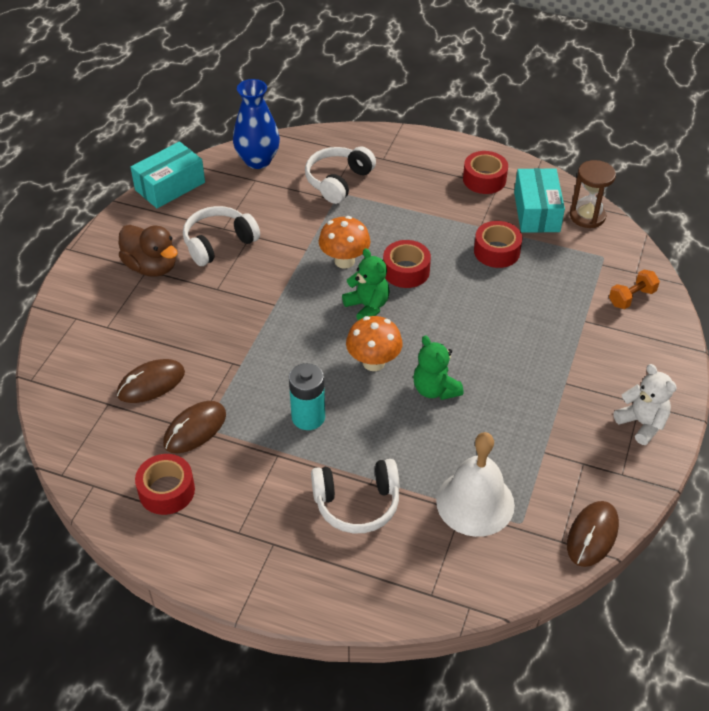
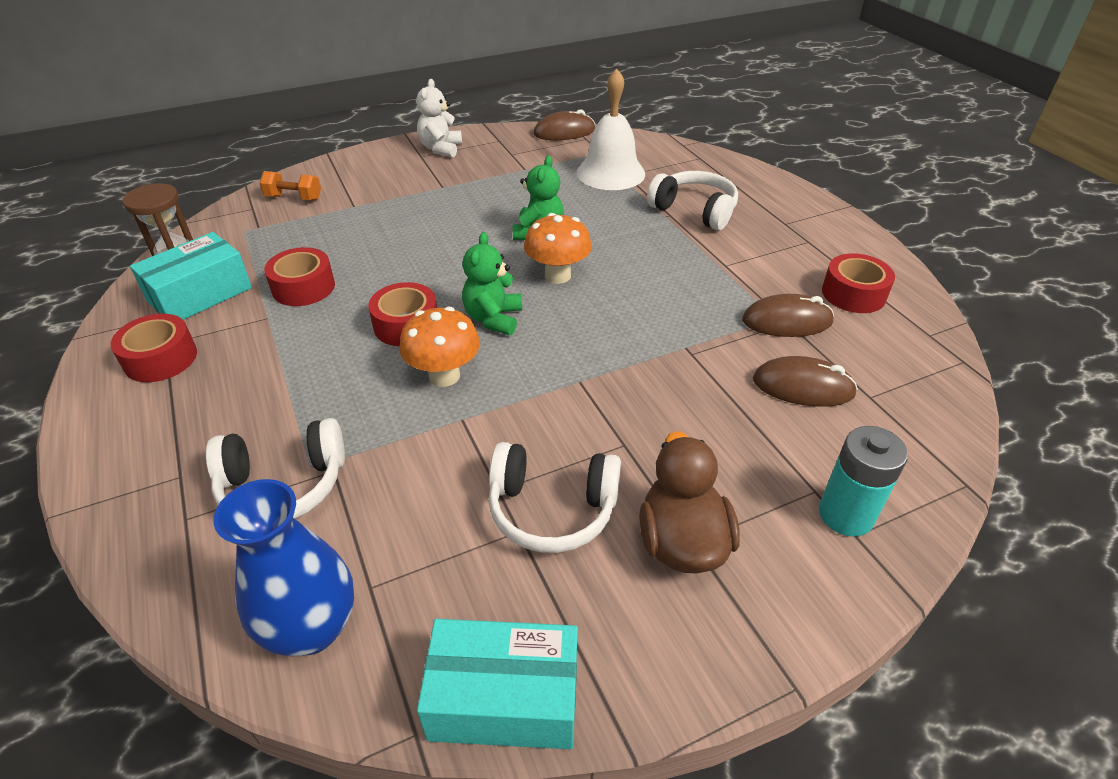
camera: 135 degrees left, 5 degrees down
(308, 417) = (668, 273): turquoise battery -> turquoise battery (845, 515)

